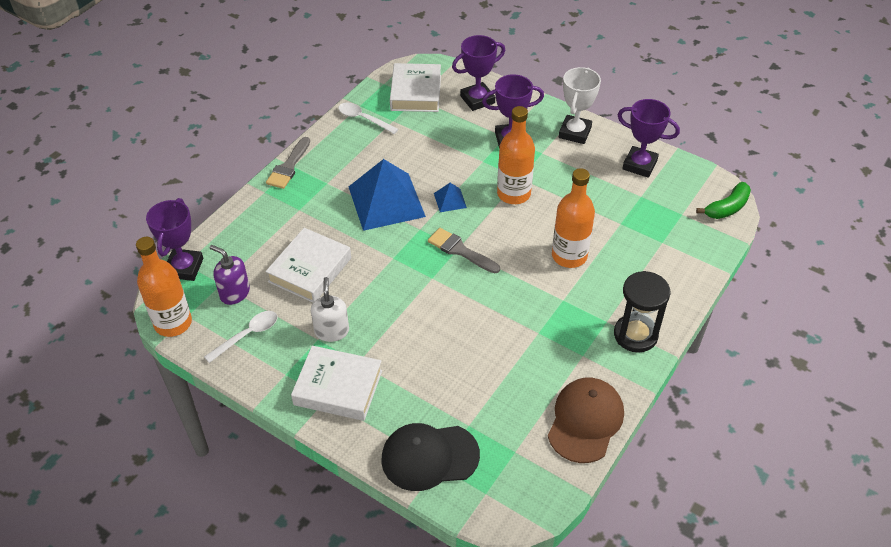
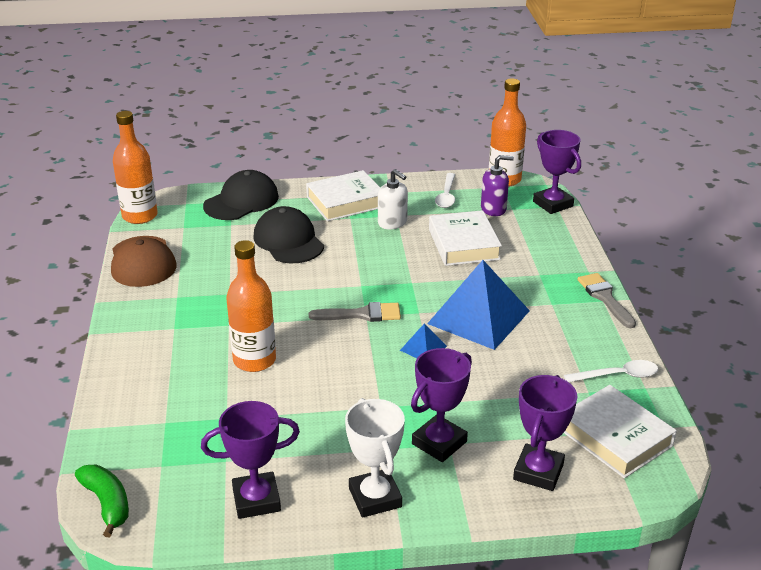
camera: 140 degrees right, 15 degrees down
(438, 366) = (288, 241): none -> black cap
(513, 194) = (368, 387): orange bottle -> orange bottle (140, 216)
(635, 335) = (139, 330): black hourglass -> none
(727, 208) = (107, 503): green banana -> green banana turned 135 degrees clockwise

